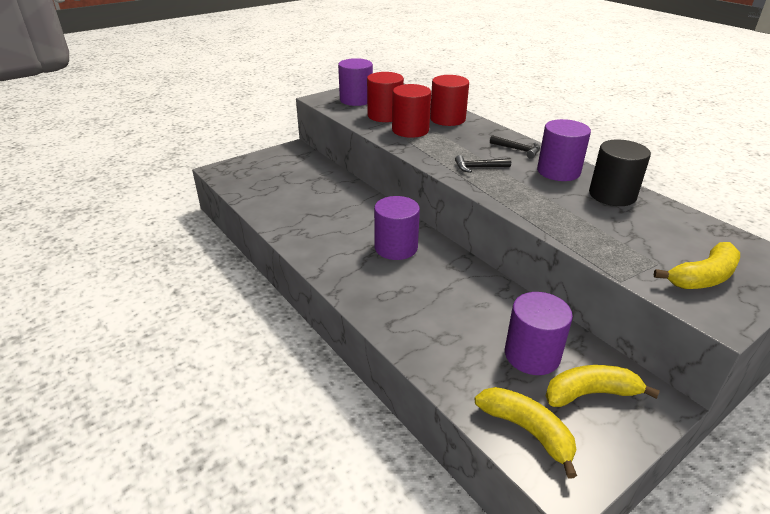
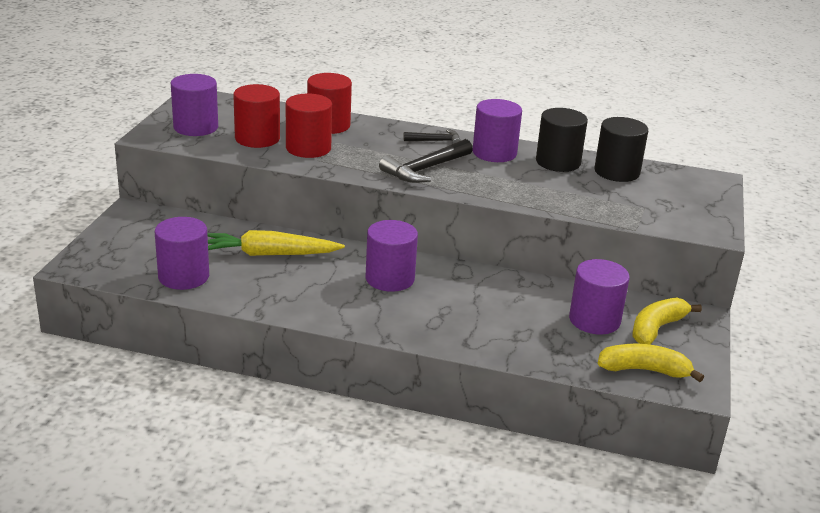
camera: 40 degrees left, 5 degrees down
(266, 197) = (184, 276): none -> purple cylinder
(336, 200) = (269, 254): none -> yellow carrot
(478, 167) = (425, 169): black hammer -> black hammer, size x1.71
(667, 221) = (617, 172): none -> black cylinder
(703, 277) = (680, 208): yellow banana -> none

